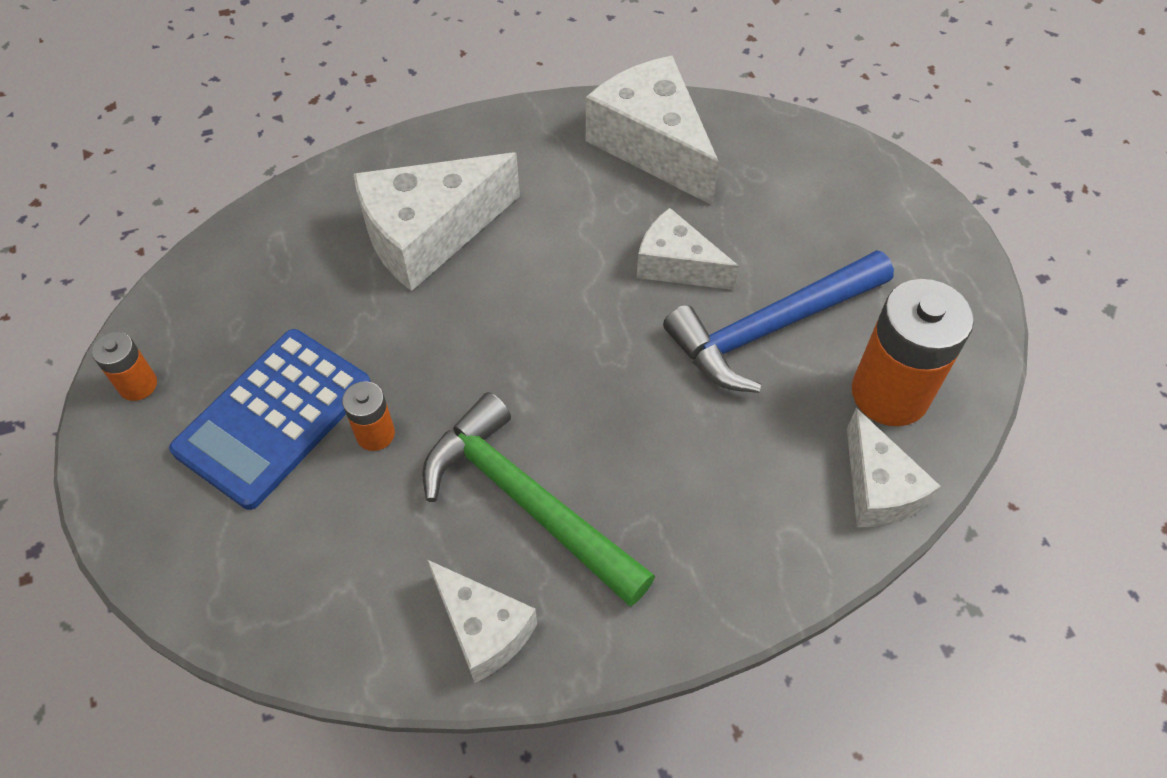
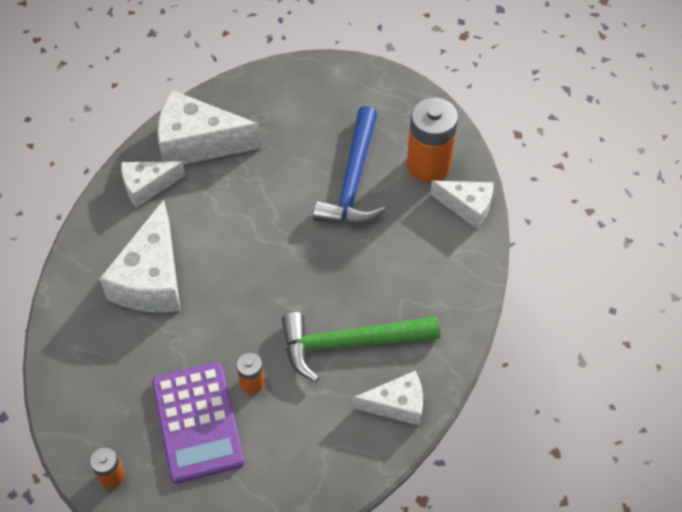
camera: 50 degrees left, 0 degrees up
(274, 417) = (197, 422): blue calculator -> purple calculator
(676, 265) = (281, 189): white cheese -> white cheese (147, 186)

